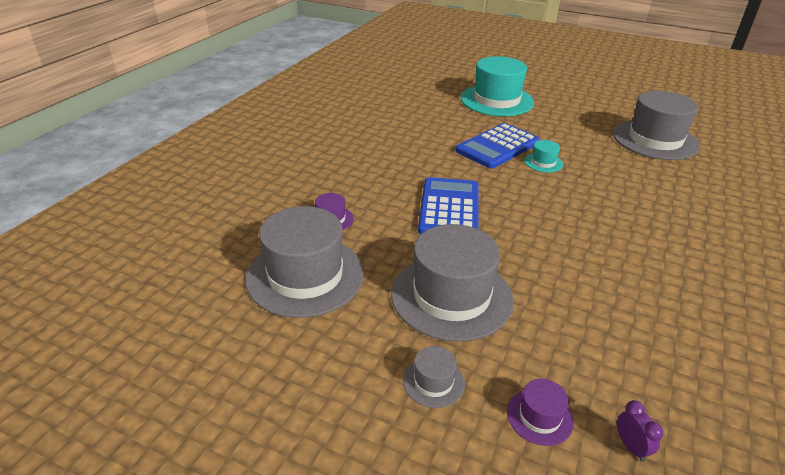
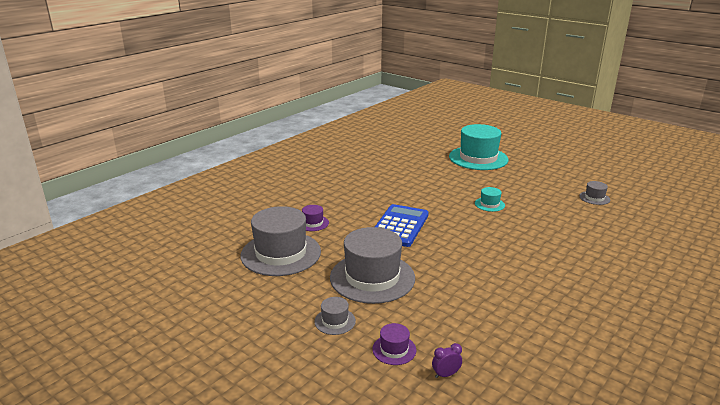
camera: 15 degrees right, 10 degrees down
(497, 146) = (459, 190): blue calculator -> none
(631, 447) = (446, 374): purple clock -> purple clock turned 105 degrees counterclockwise
(655, 140) = (594, 198): grey hat -> grey hat, size x0.43

